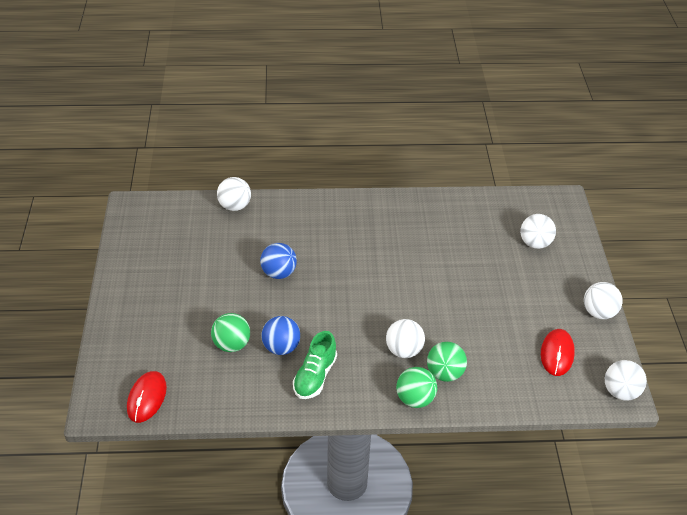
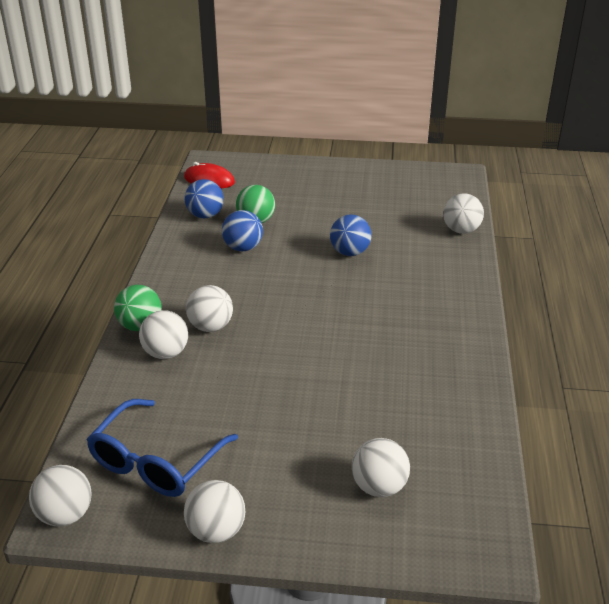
camera: 100 degrees right, 10 degrees down
(224, 387) = (205, 215): none -> blue ball
(315, 376) = (198, 265): green shoe -> none
(444, 373) = (166, 353): green ball -> white ball
(557, 354) = (156, 461): red mouse -> blue glasses

